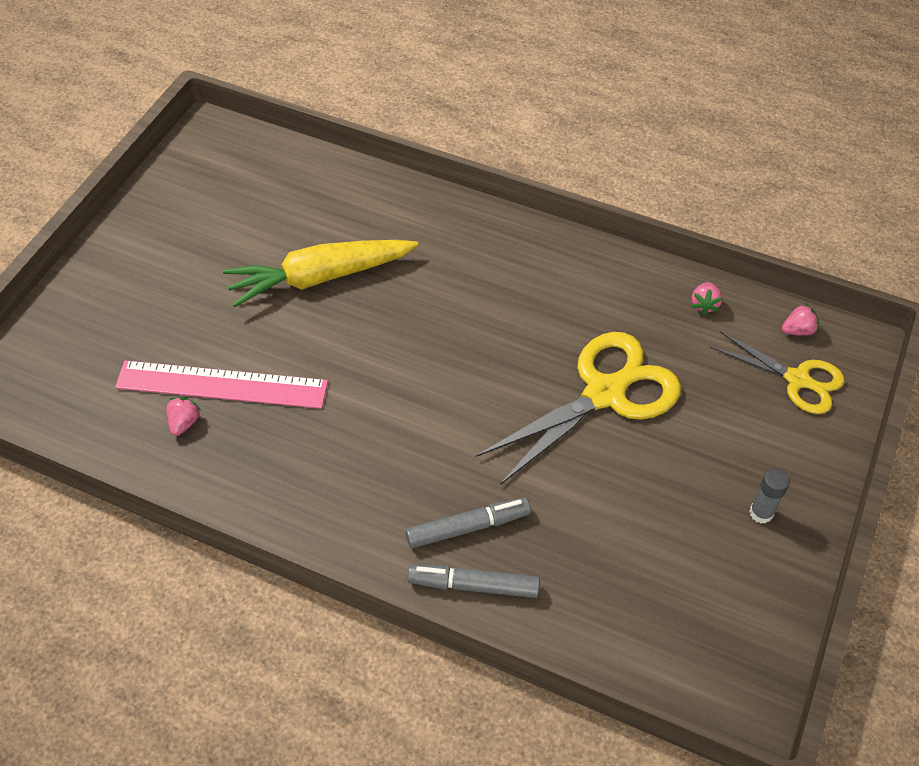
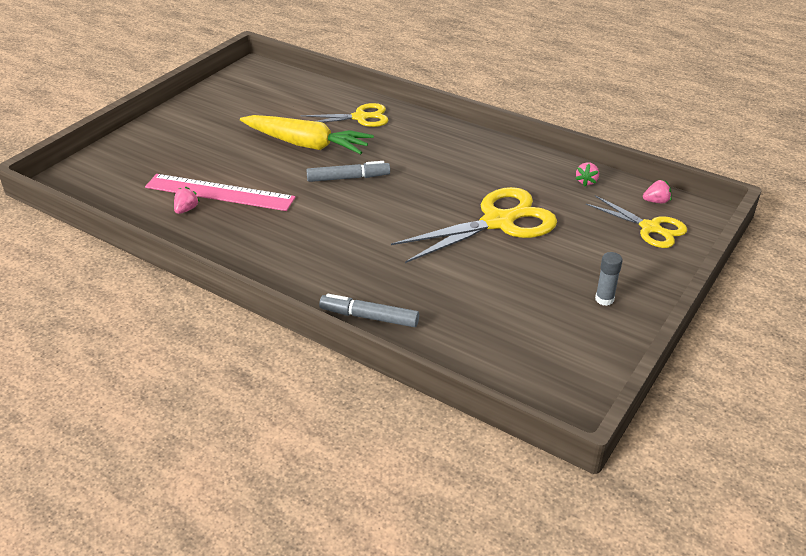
camera: 10 degrees right, 15 degrees down
(319, 278) = (306, 144): yellow carrot -> yellow carrot turned 150 degrees counterclockwise
(382, 216) = (361, 117): none -> yellow scissors
(468, 527) = (374, 284): grey marker -> grey marker (348, 178)

